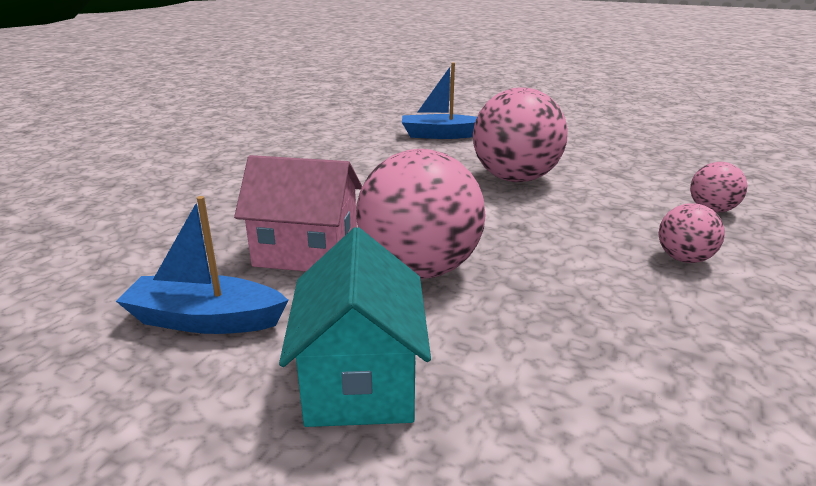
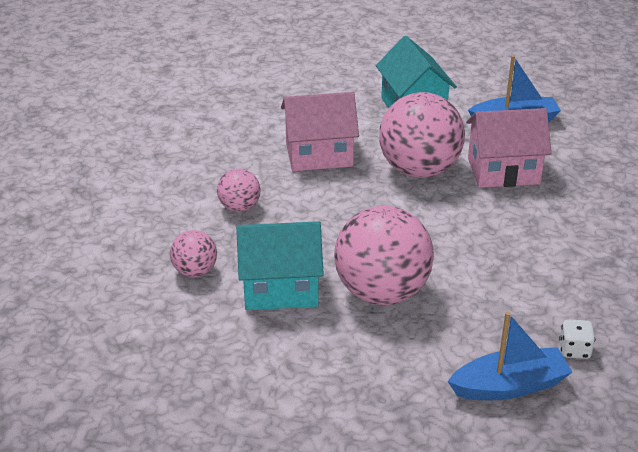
camera: 165 degrees right, 10 degrees up
(381, 142) = (574, 350): none -> white dice
(570, 313) = (319, 154): none -> pink house
(614, 190) = (280, 288): none -> turquoise house

